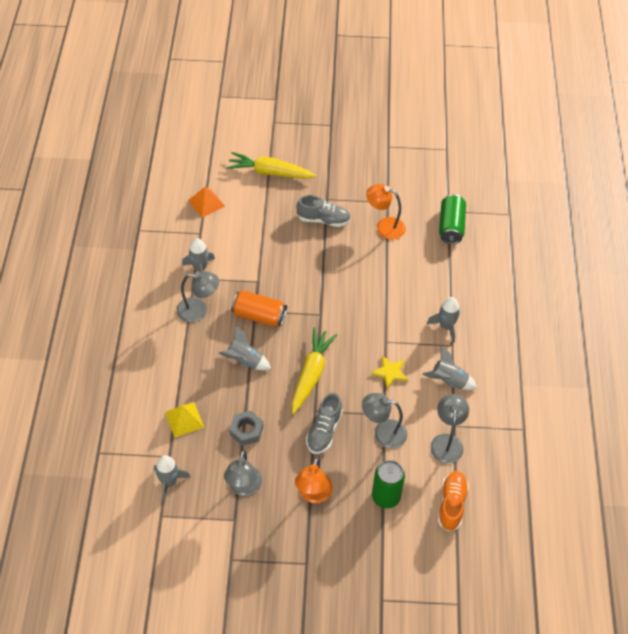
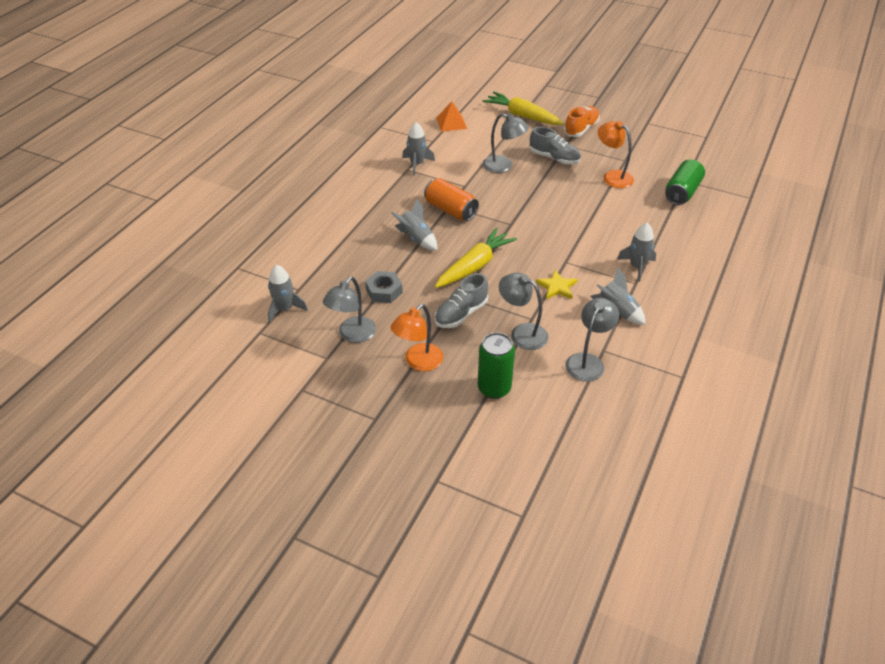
camera: 25 degrees right, 10 degrees down
(184, 419) = (331, 266): yellow pyramid -> none
(198, 310) = (397, 192): grey lamp -> grey lamp (503, 166)
(451, 504) = (564, 418): orange shoe -> orange shoe (581, 129)

